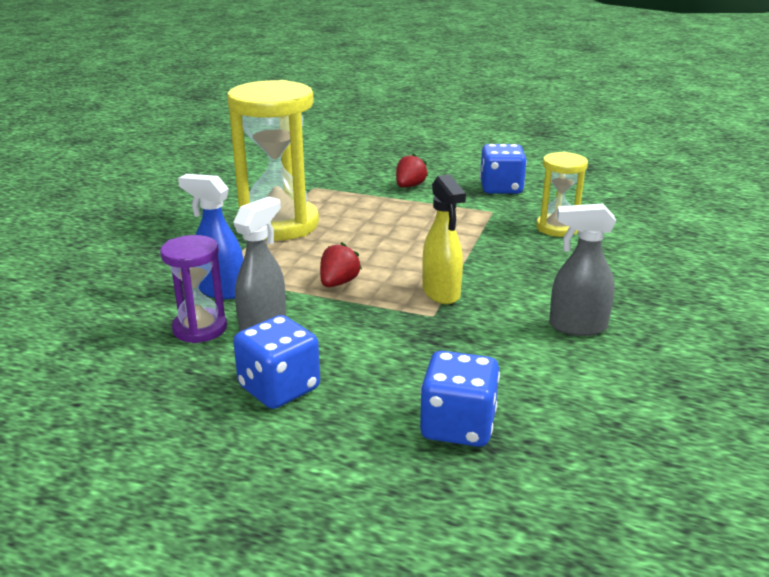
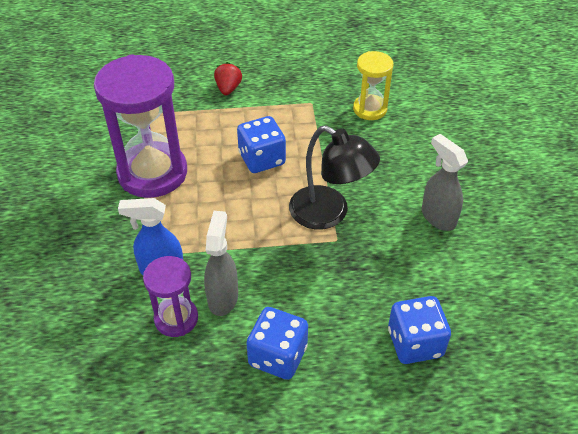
camera: 25 degrees left, 20 degrees up
(279, 224) = (152, 173): yellow hourglass -> purple hourglass
(338, 283) = (247, 229): red strawberry -> none
(441, 293) = (329, 214): yellow spray bottle -> black lamp
(501, 188) = (302, 70): blue dice -> blue dice (262, 159)
(577, 327) = (438, 217): grey spray bottle -> grey spray bottle turned 75 degrees clockwise

